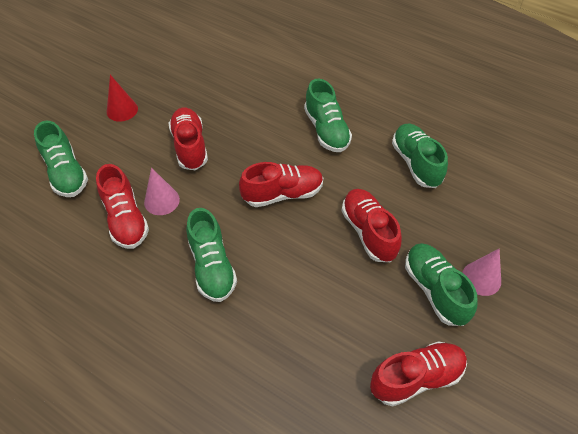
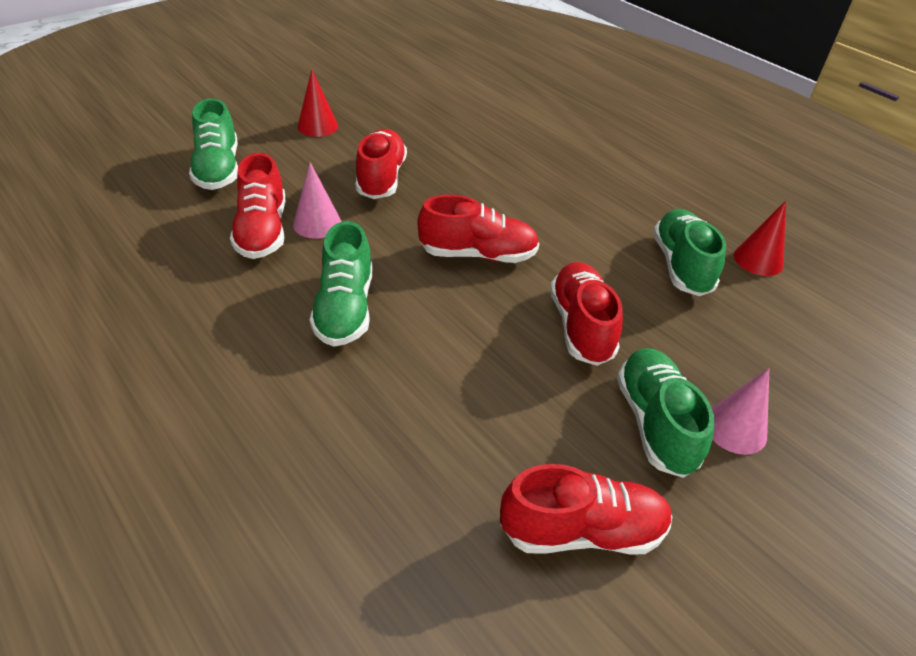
camera: 15 degrees right, 10 degrees down
(326, 130) = (567, 202): green shoe -> none
(462, 144) = (758, 260): none -> red cone

